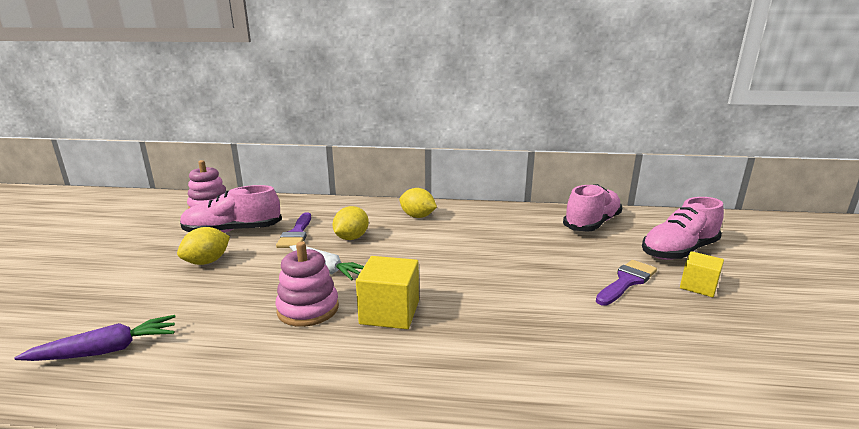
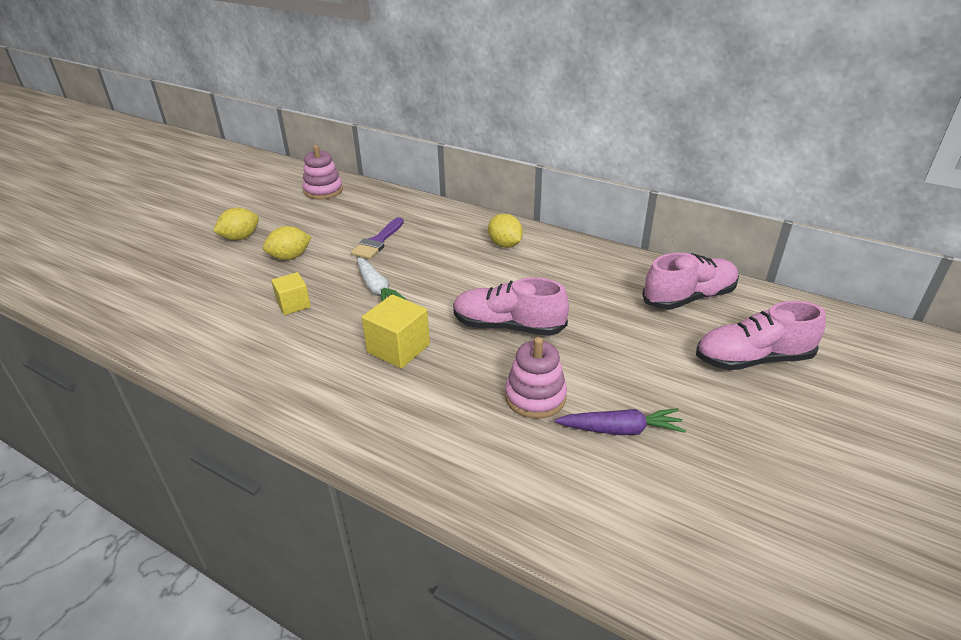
camera: 25 degrees right, 15 degrees up
(106, 350) = (188, 324): purple carrot -> purple carrot (620, 430)
(233, 231) = (326, 226): pink shoe -> pink shoe (508, 326)
(308, 309) = (338, 326): pink stacking toy -> pink stacking toy (535, 397)
(351, 238) = (422, 258): yellow lemon -> yellow lemon (240, 238)
(626, 281) = (648, 378): purple brush -> none
(698, 286) = (721, 406): yellow cube -> yellow cube (293, 304)

